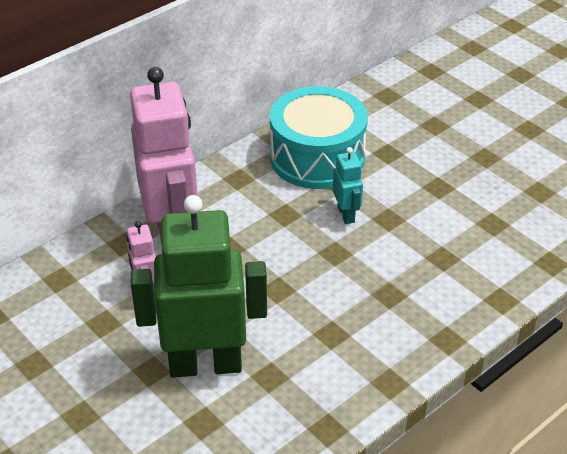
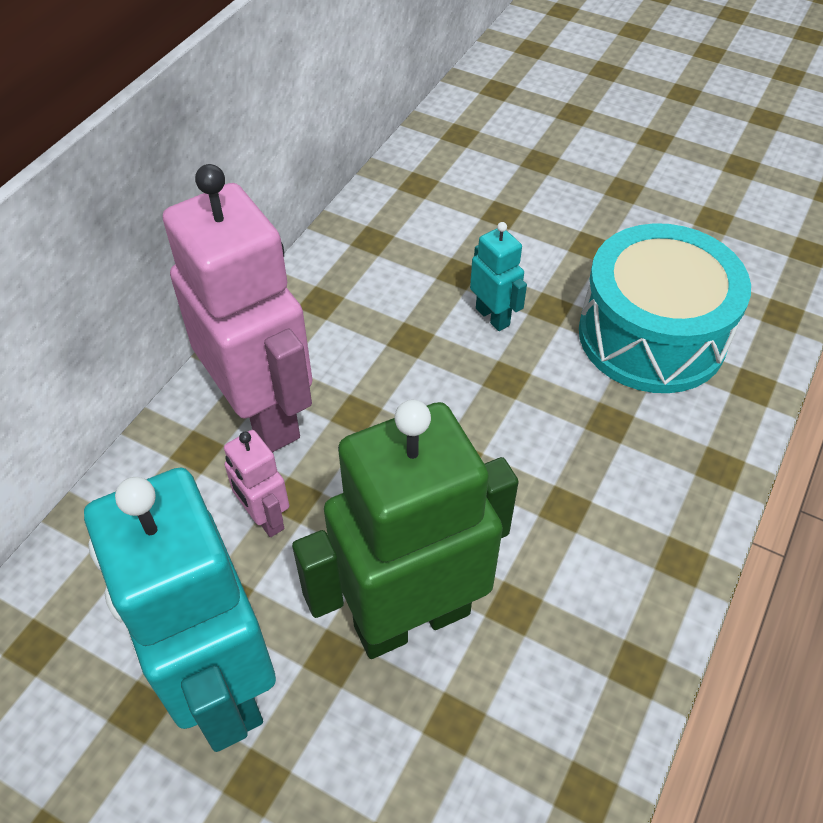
camera: 20 degrees left, 10 degrees up
(82, 364) = (220, 683): none -> turquoise robot
(317, 157) = (413, 243): turquoise drum -> turquoise drum (651, 335)

